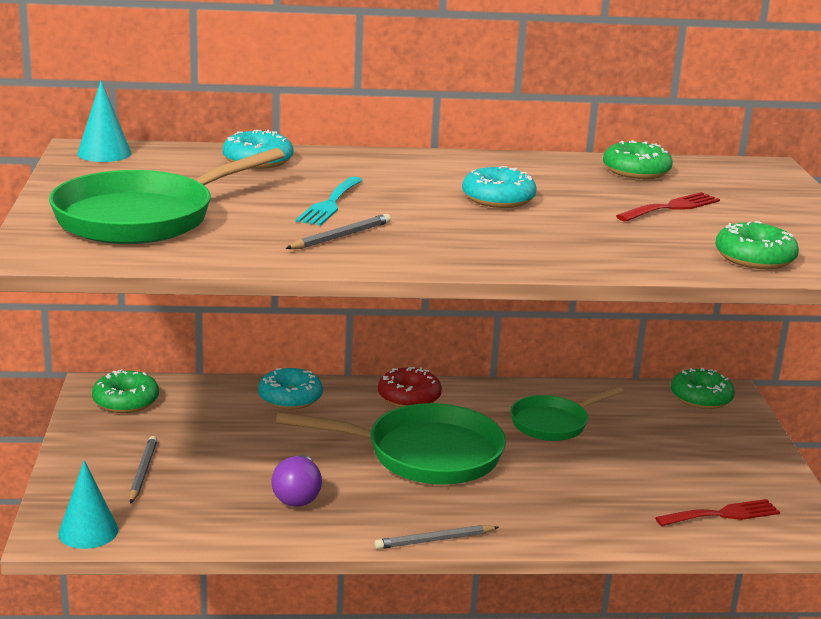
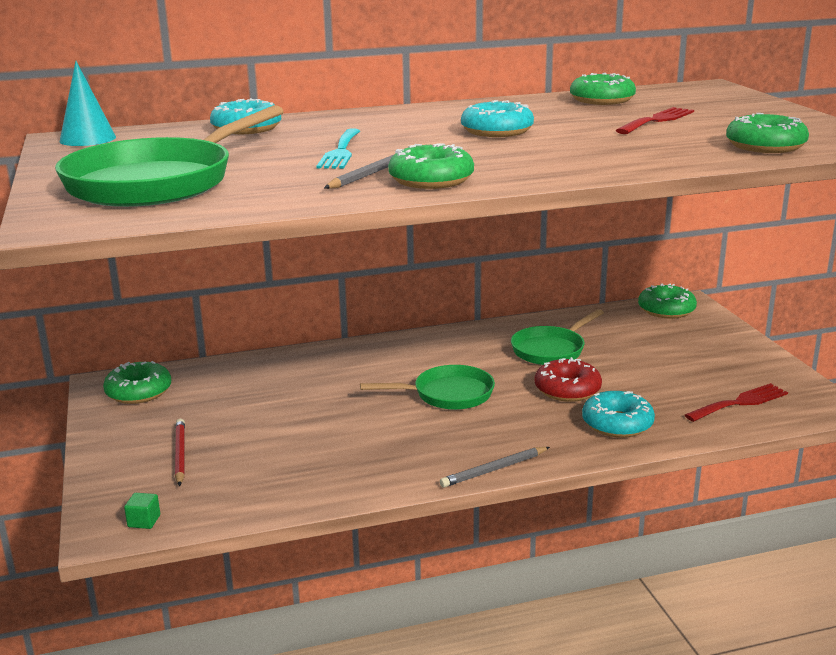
camera: 10 degrees left, 0 degrees up
(88, 531) = (144, 521): turquoise cone -> green cube
(143, 472) = (180, 454): grey pencil -> red pencil
(290, 398) = (299, 365): turquoise donut -> turquoise donut (617, 424)
(297, 495) = (344, 451): purple light bulb -> none
(393, 252) = (431, 180): none -> green donut
(409, 397) = (410, 347): red donut -> red donut (567, 389)
(424, 454) = (447, 394): green pan -> green pan, size x0.61

